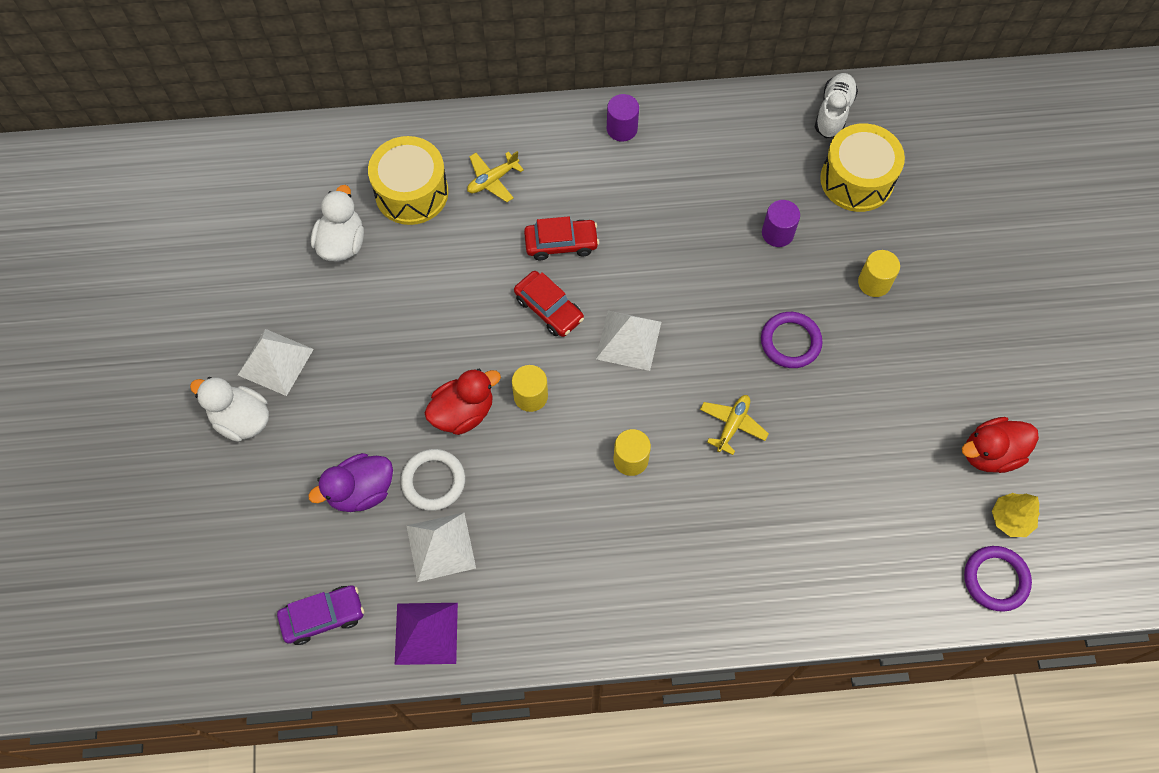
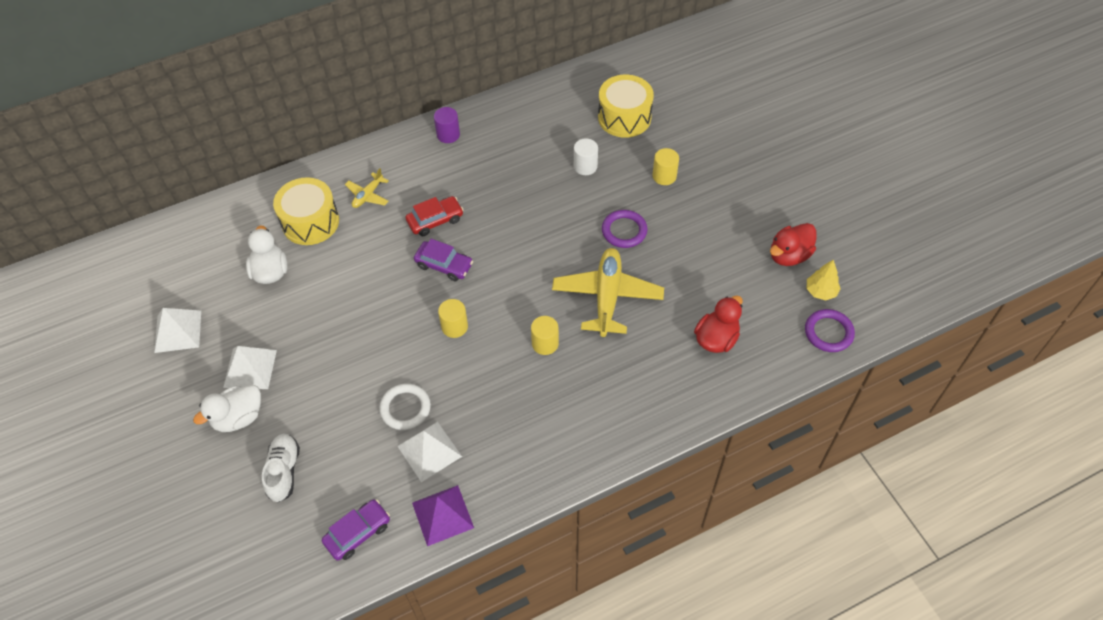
camera: 20 degrees left, 10 degrees down
(241, 419) = (238, 417): white duck -> white duck turned 45 degrees counterclockwise
(361, 491) = (352, 434): purple duck -> none
(463, 412) = (409, 354): red duck -> red duck (716, 339)
(549, 309) = (444, 265): red car -> purple car
(628, 340) = (510, 267): white pyramid -> white pyramid (178, 331)
(732, 425) = (607, 297): yellow plane -> yellow plane, size x2.04
(777, 233) = (585, 166): purple cylinder -> white cylinder
(833, 112) = (590, 81): white shoe -> white shoe (284, 471)

